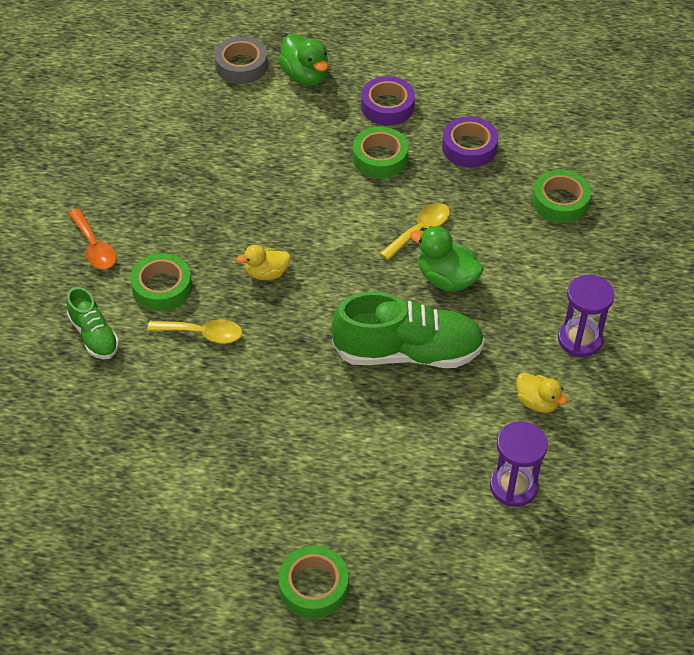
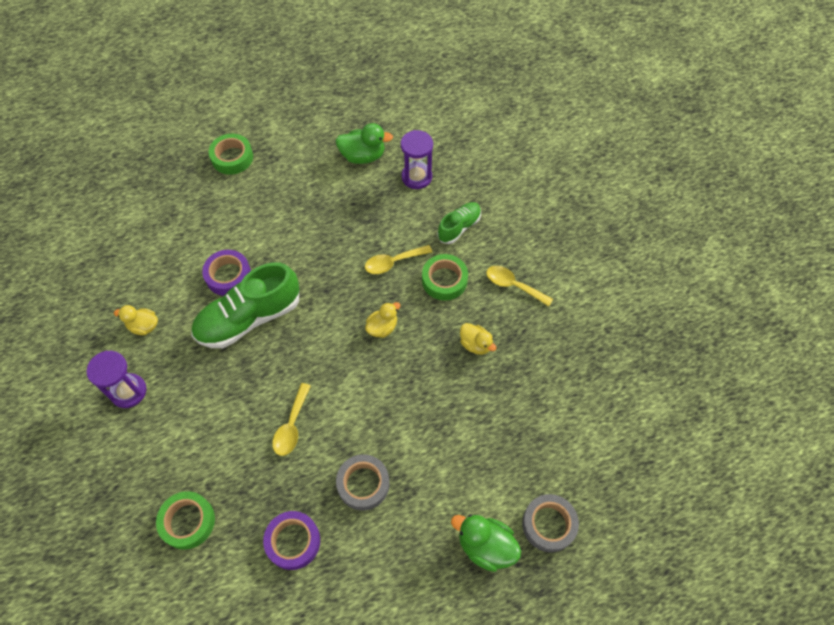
camera: 150 degrees right, 10 degrees up
(94, 247) = (513, 285): orange spoon -> yellow spoon
(94, 335) = (459, 227): green shoe -> green shoe turned 105 degrees clockwise
(184, 214) = (475, 344): none -> yellow duck
(380, 158) = (363, 484): green tape -> grey tape
(387, 106) = (390, 551): purple tape -> purple tape (228, 276)
(446, 279) = (250, 392): green duck -> green duck (363, 156)
(513, 486) = (139, 263): purple hourglass -> purple hourglass (416, 177)

